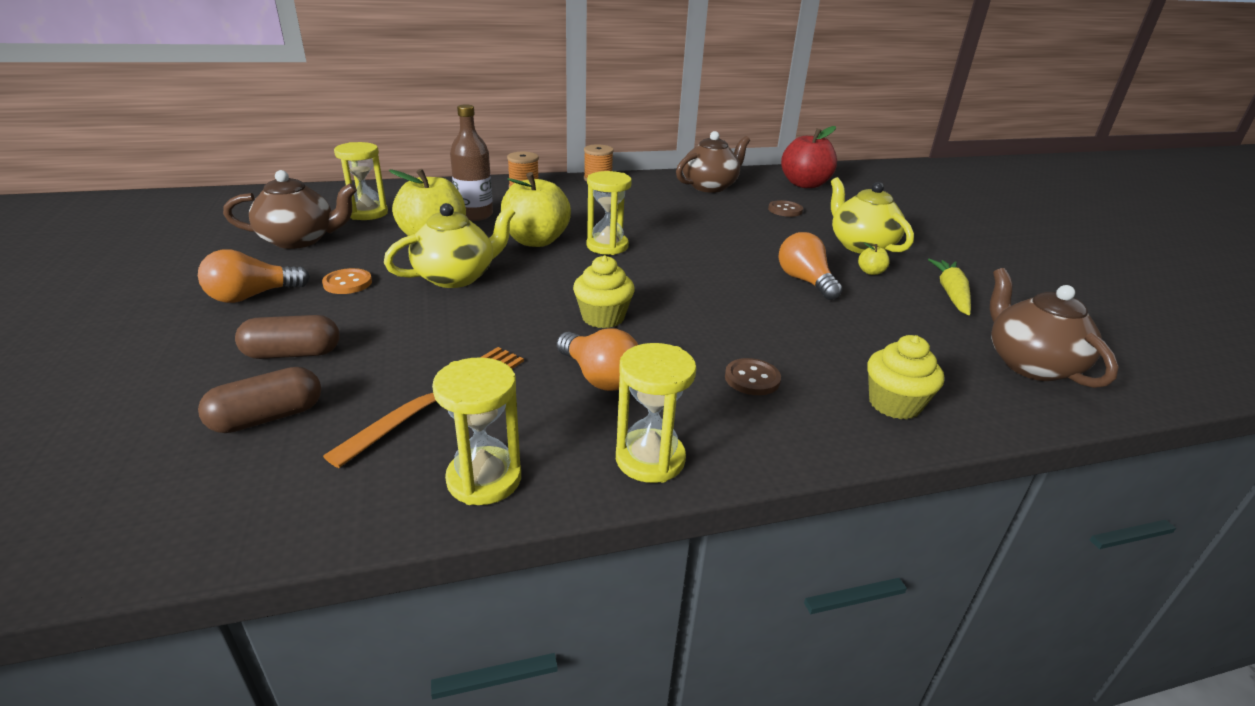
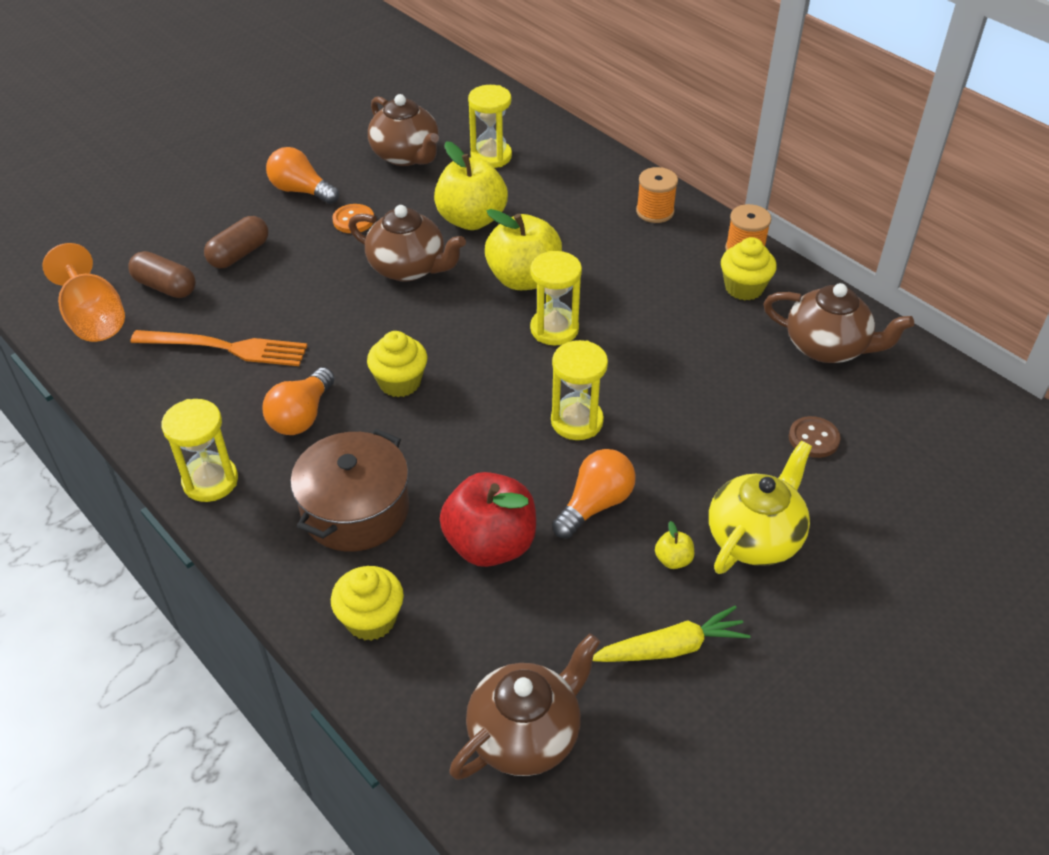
camera: 65 degrees right, 15 degrees up
(238, 494) = (94, 318): none -> orange goblet
(293, 354) = (239, 254): brown capsule -> brown capsule turned 75 degrees clockwise
(456, 277) = (408, 268): yellow teapot -> brown teapot
(474, 215) = (548, 215): brown bottle -> none
(484, 479) = (151, 409): yellow hourglass -> yellow hourglass (577, 421)
(633, 189) = (744, 288): none -> yellow cupcake
(752, 379) = (355, 510): brown button -> brown pot
(805, 184) = (949, 436): red apple -> red apple (490, 544)

